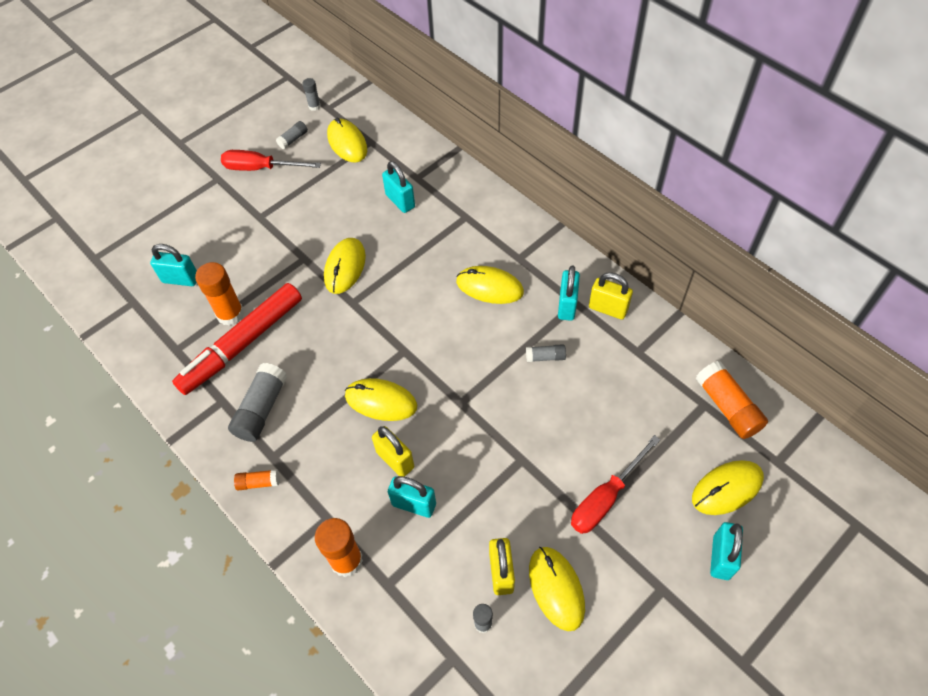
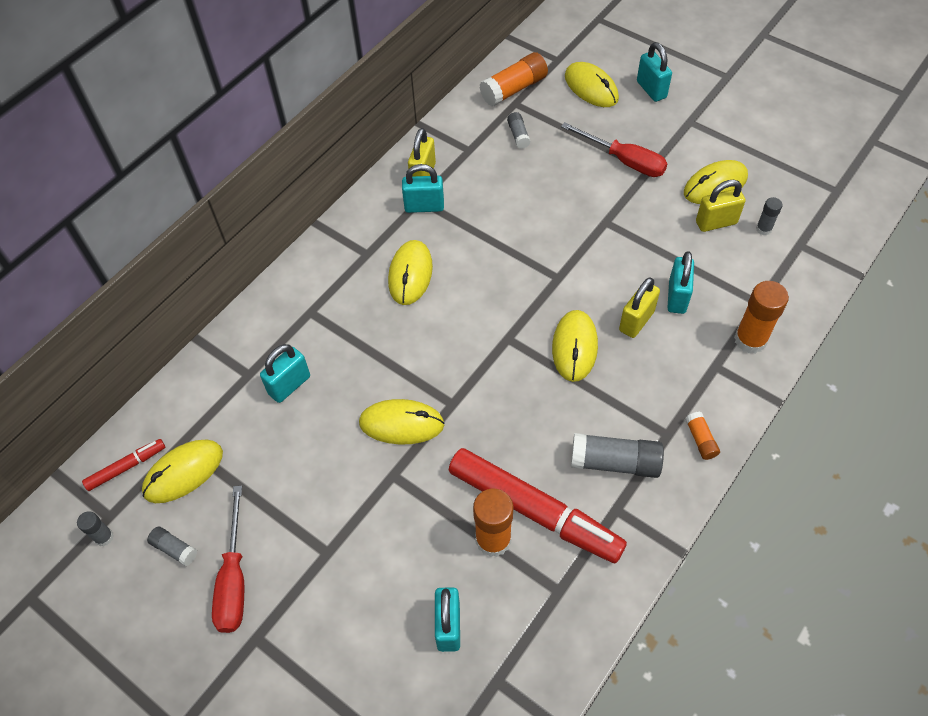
camera: 100 degrees left, 0 degrees up
(361, 114) = (126, 467): none -> red marker
(545, 357) = (490, 217): grey glue stick -> grey glue stick (518, 135)
(721, 557) = (651, 89): turquoise padlock -> turquoise padlock turned 60 degrees clockwise

